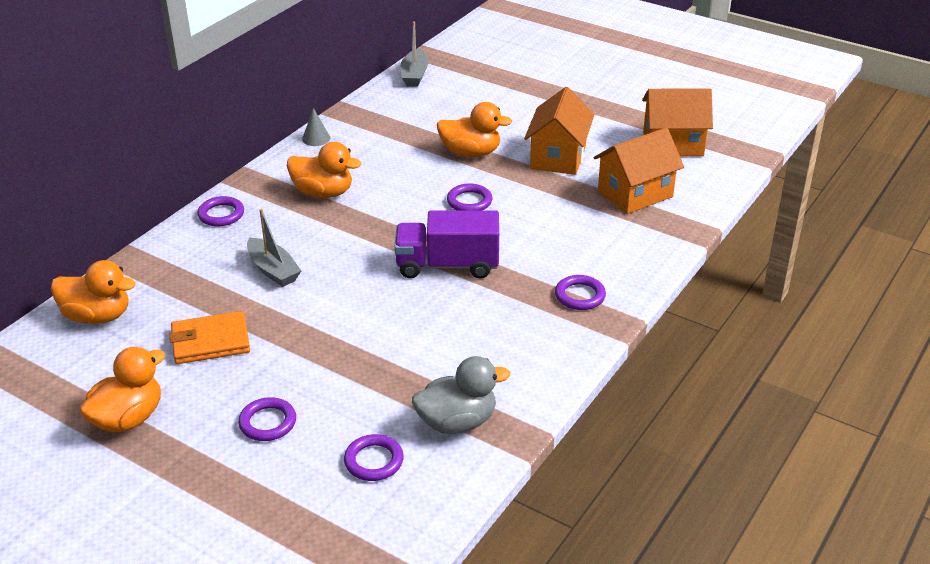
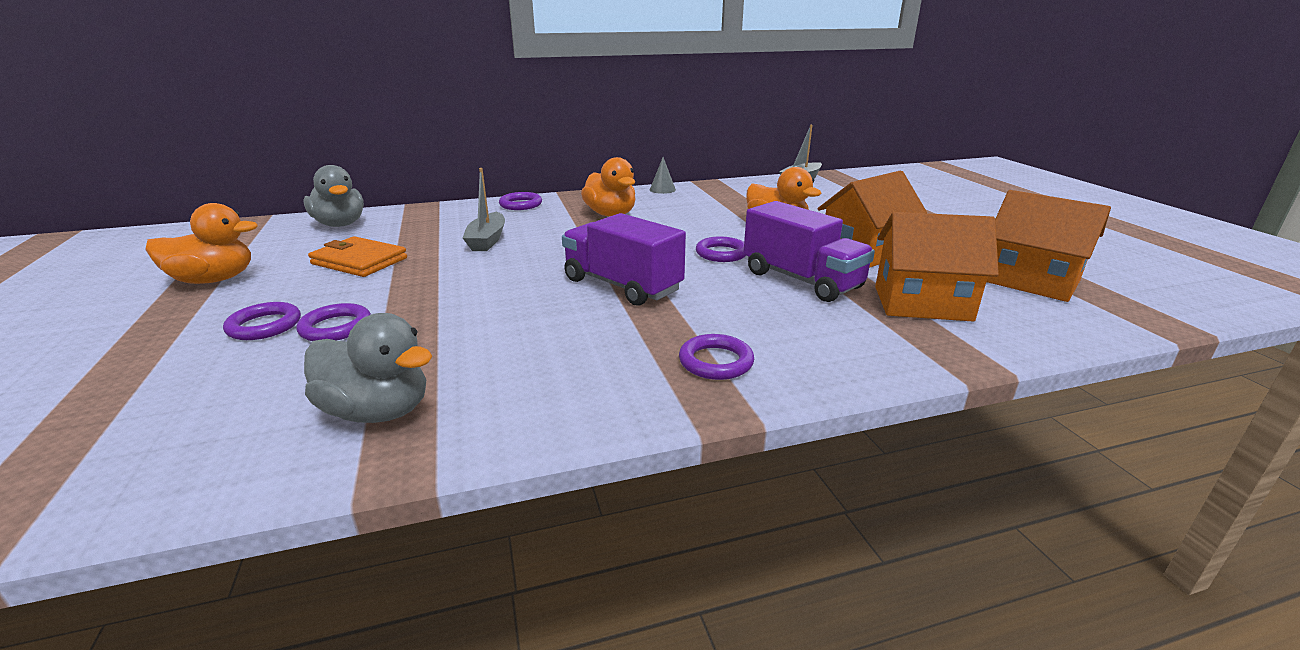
camera: 40 degrees right, 10 degrees down
(98, 316) = (340, 224): orange duck -> grey duck
(374, 461) = (247, 401): purple ring -> purple ring (336, 327)
(550, 205) = (801, 280): none -> purple truck

